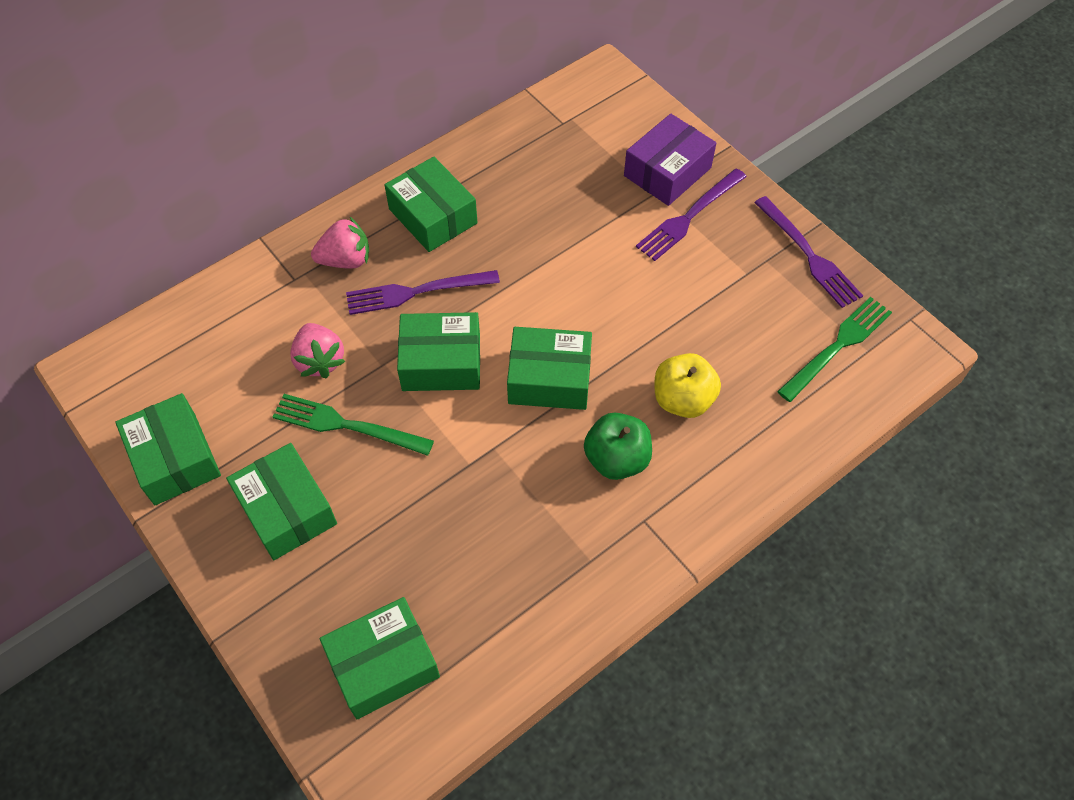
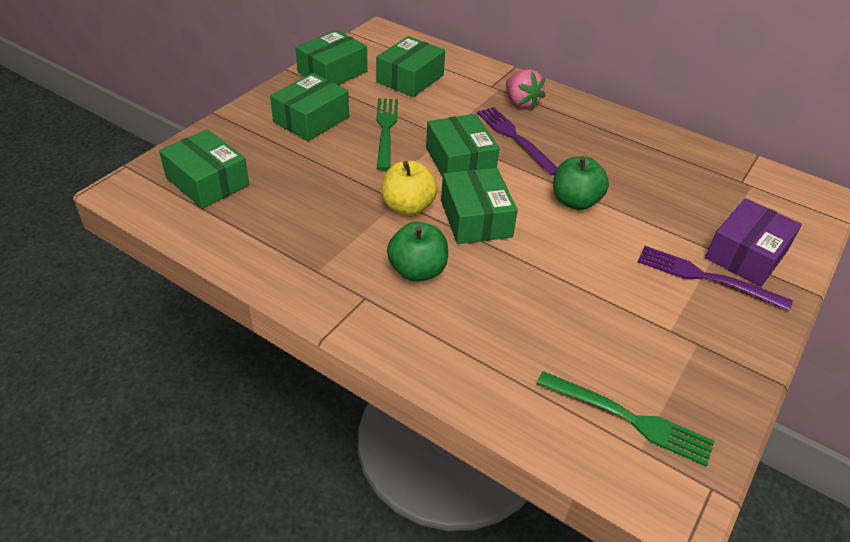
camera: 70 degrees right, 15 degrees down
(320, 361) = (432, 109): pink strawberry -> none
(433, 216) = (589, 132): green box -> green box (410, 79)
(549, 277) = (575, 201): none -> green apple
(667, 172) = (746, 254): purple box -> purple box turned 75 degrees counterclockwise
(682, 400) = (498, 304): yellow apple -> yellow apple (408, 207)
(810, 256) = (730, 379): purple fork -> none

